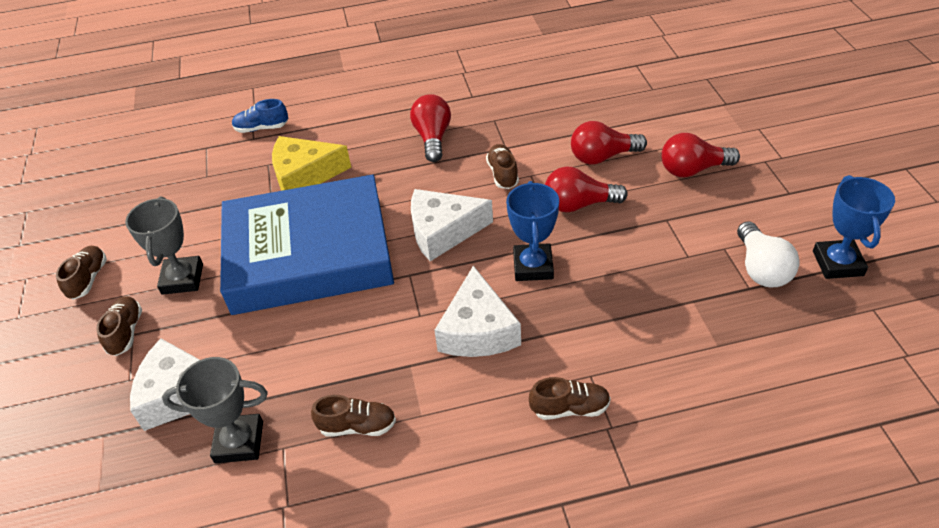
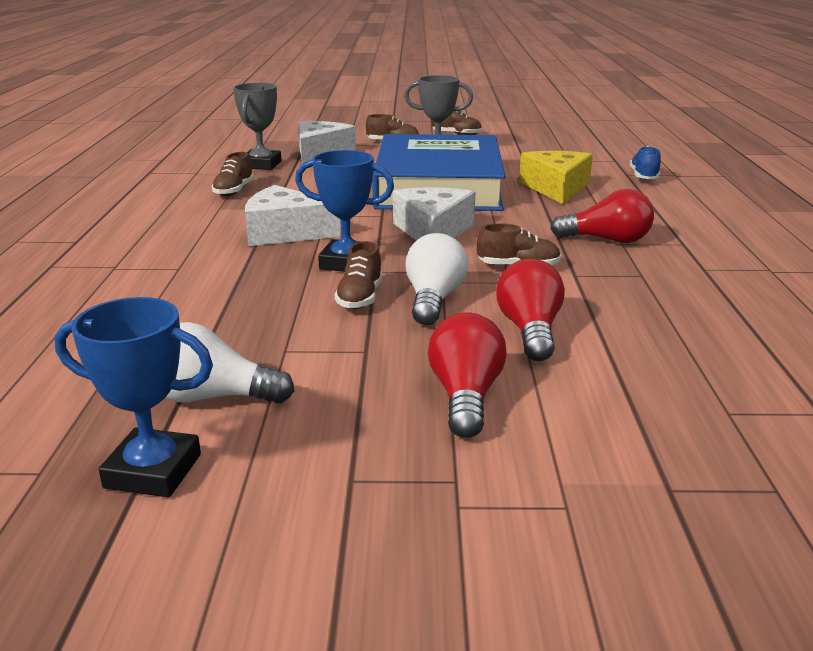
camera: 100 degrees right, 20 degrees down
(570, 408) = (155, 255): brown shoe -> brown shoe (360, 298)
(578, 204) = (433, 300): red light bulb -> white light bulb

